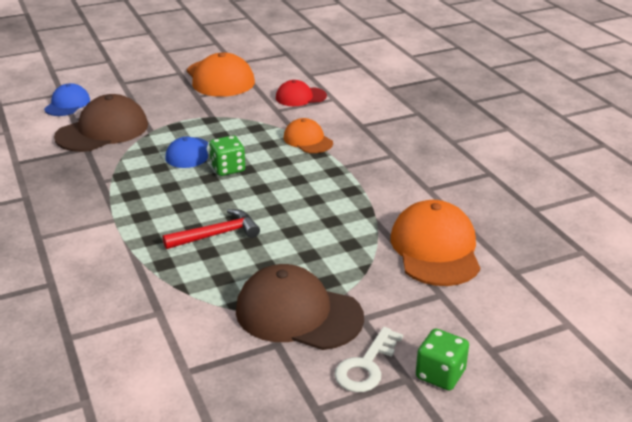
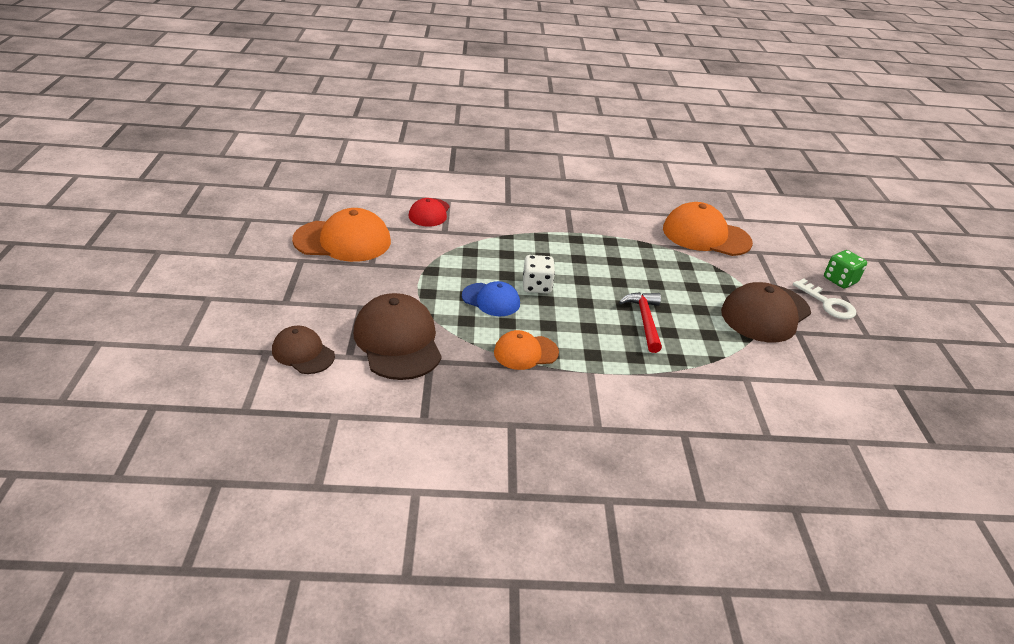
camera: 70 degrees left, 5 degrees up
(67, 104) = (303, 353): blue cap -> brown cap
(228, 168) = (536, 286): green dice -> white dice
(308, 140) = (515, 234): orange cap -> orange cap (525, 352)

